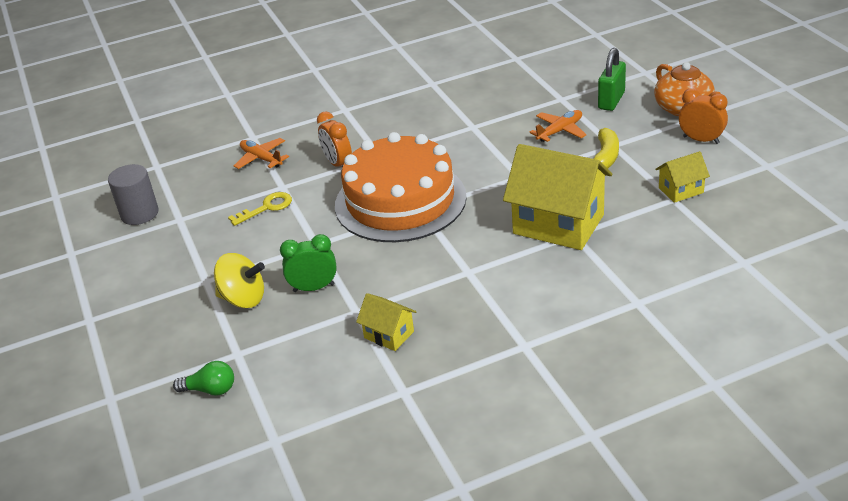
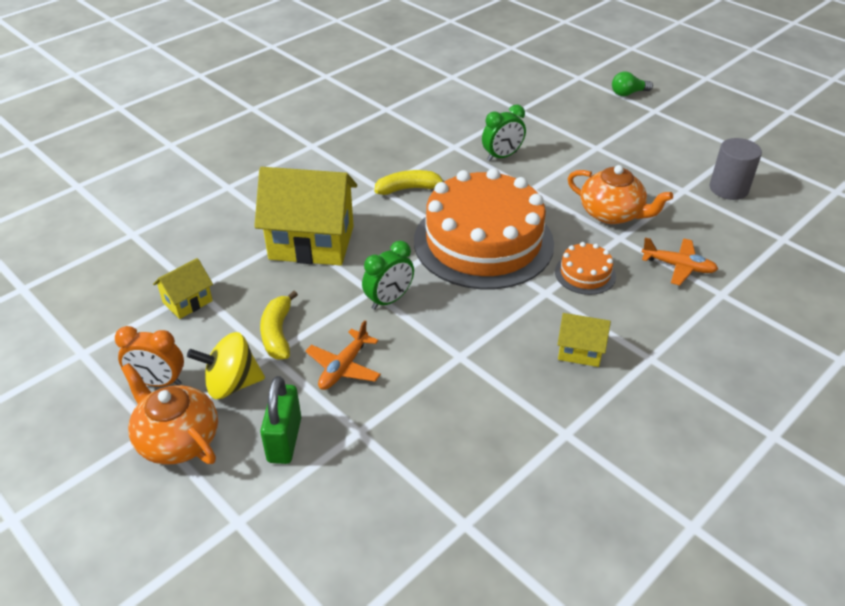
camera: 155 degrees right, 5 degrees up
(210, 390) = (517, 90): green light bulb -> green light bulb (628, 93)
(243, 299) = (552, 140): yellow spinning top -> yellow spinning top (232, 384)
(267, 207) = (612, 214): yellow key -> orange teapot
(338, 164) = (585, 274): orange clock -> orange cake
(389, 334) = (417, 136): yellow house -> yellow house (580, 351)
(437, 265) = (409, 189): none -> yellow banana
(507, 168) = (389, 300): none -> green clock

